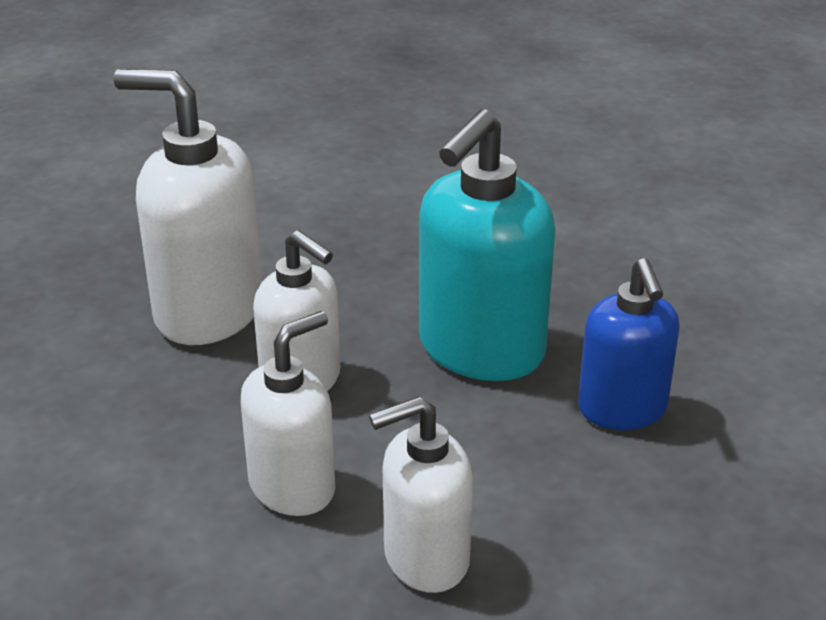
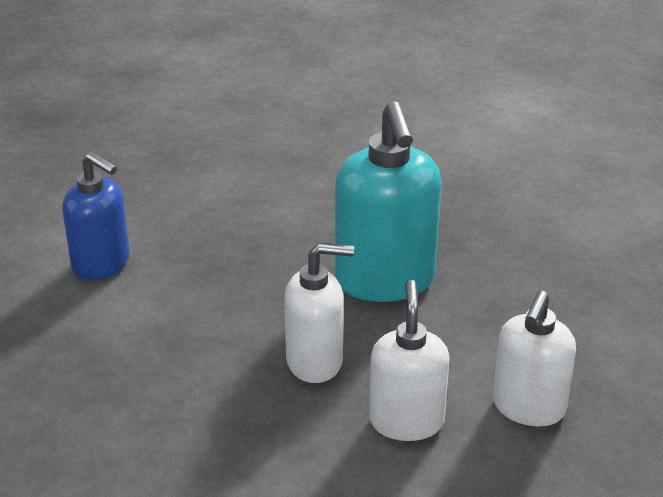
camera: 45 degrees left, 0 degrees up
(207, 311) = (187, 358): white soap dispenser -> none
(622, 409) = (502, 267): blue soap dispenser -> blue soap dispenser (101, 264)

